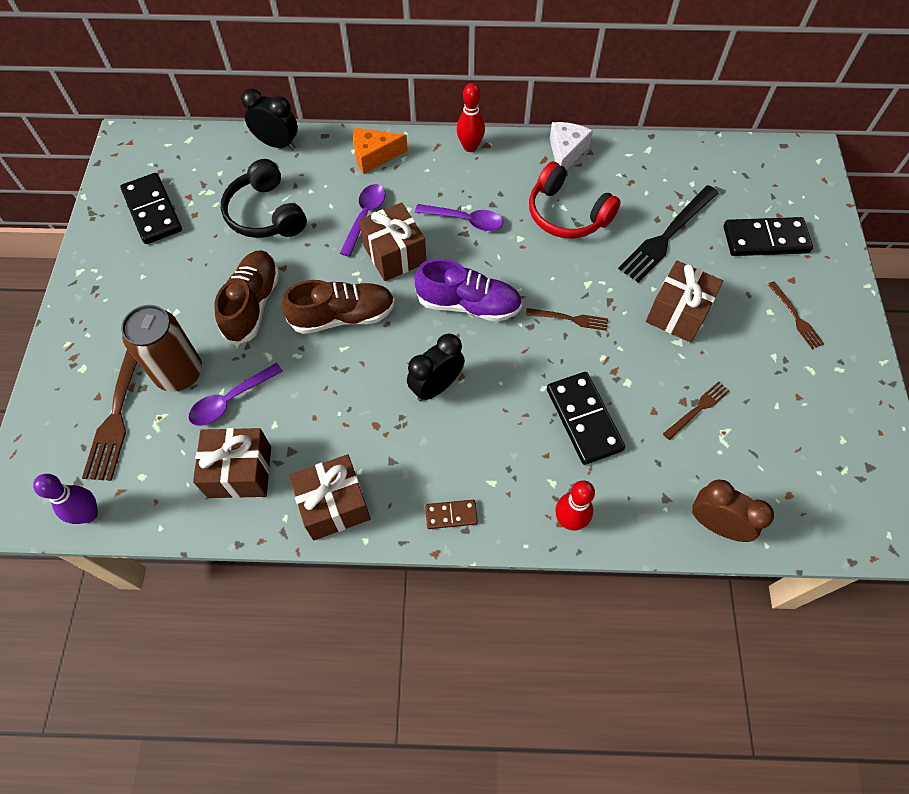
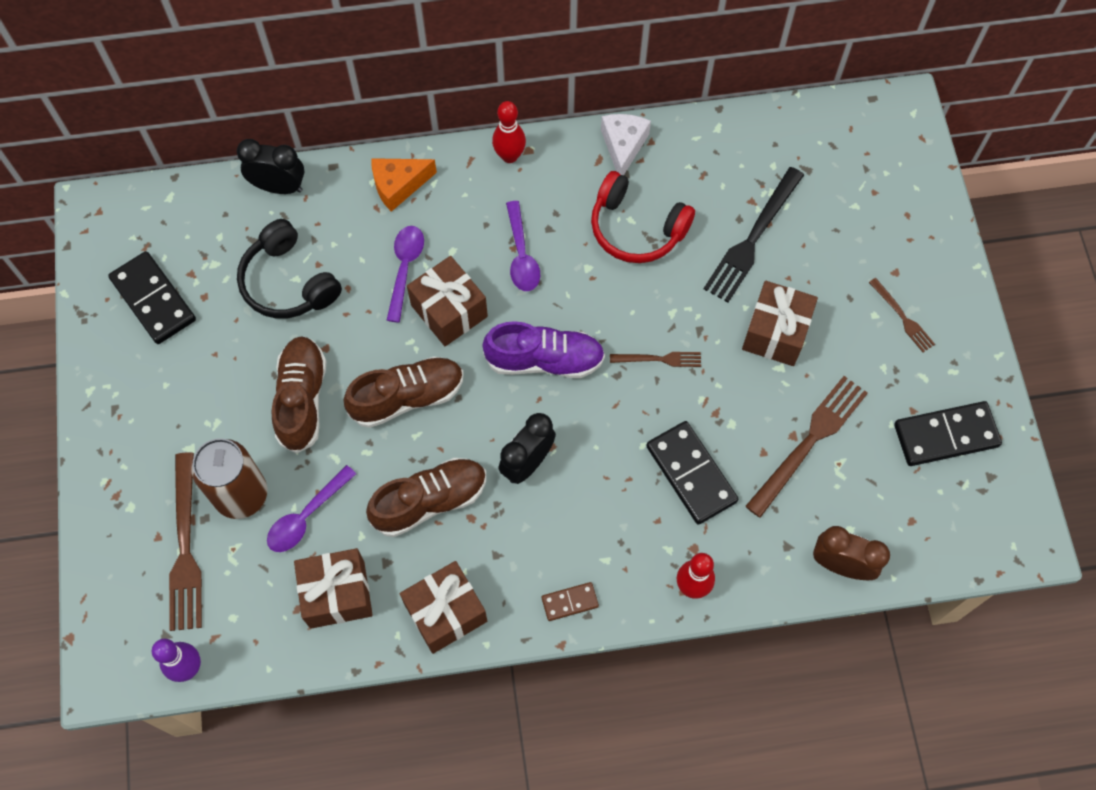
camera: 10 degrees left, 5 degrees up
(342, 405) = (430, 501): none -> brown shoe
(465, 220) = (521, 255): purple spoon -> purple spoon turned 75 degrees clockwise
(697, 409) = (809, 442): brown fork -> brown fork, size x1.88
(765, 240) = (862, 226): black domino -> black domino (946, 435)

